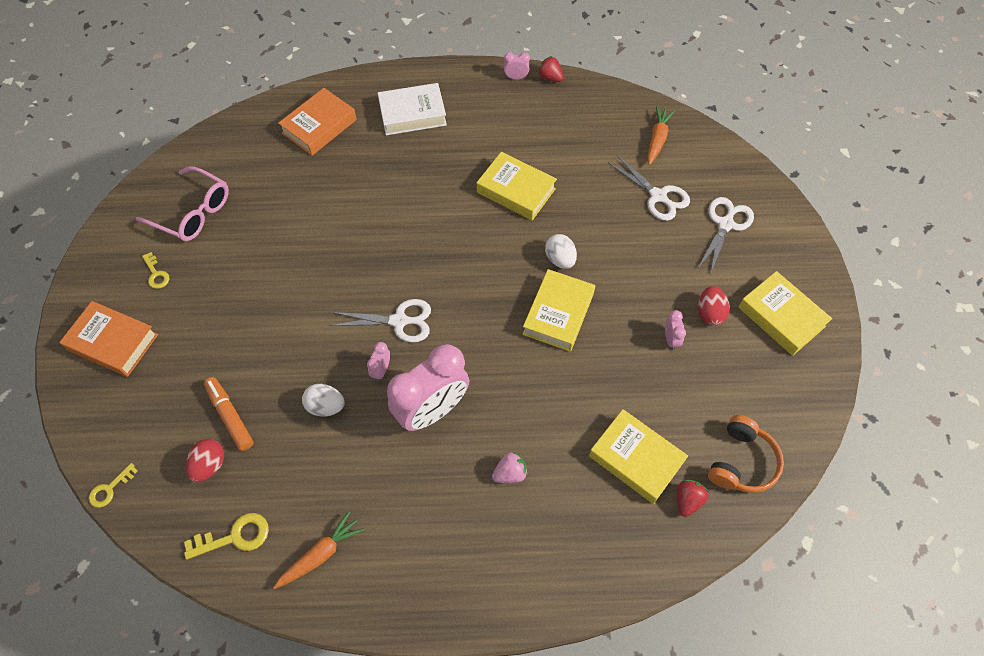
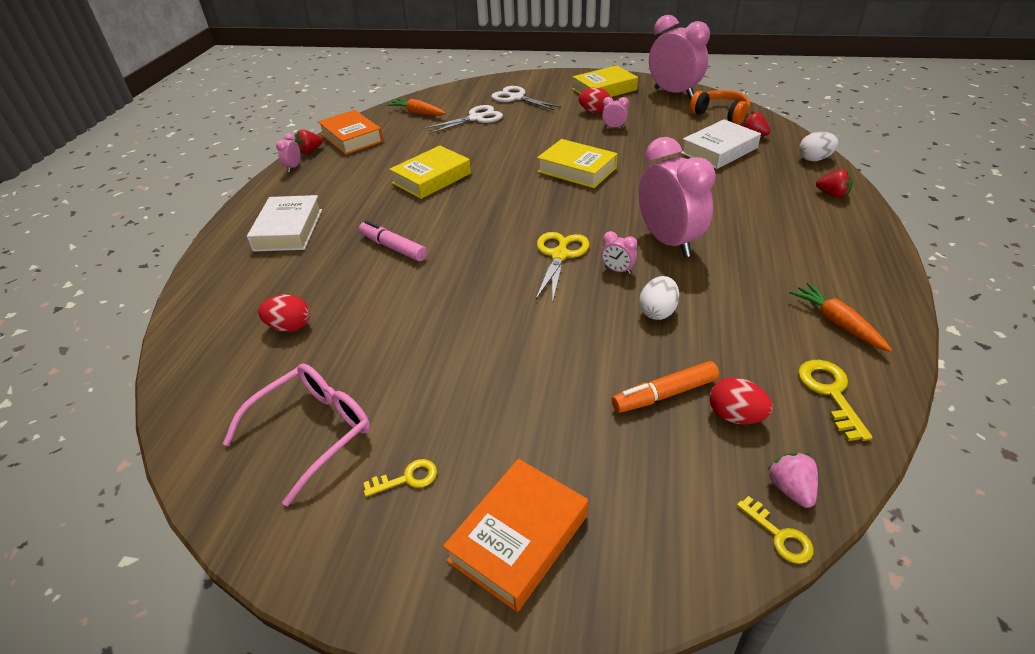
camera: 75 degrees left, 20 degrees down
(290, 162) = (290, 327): none -> red egg
(319, 126) = (250, 299): orange book -> orange book (352, 138)
(396, 194) = (393, 247): none -> pink marker
(399, 321) = (559, 255): white scissors -> yellow scissors
(510, 473) = (735, 205): pink strawberry -> pink strawberry (790, 489)
(551, 581) = (832, 194): none -> red strawberry
(560, 259) = (520, 164): white egg -> white egg (814, 159)
(636, 459) = (719, 150): yellow book -> white book
(795, 402) = (674, 93): none -> pink clock

